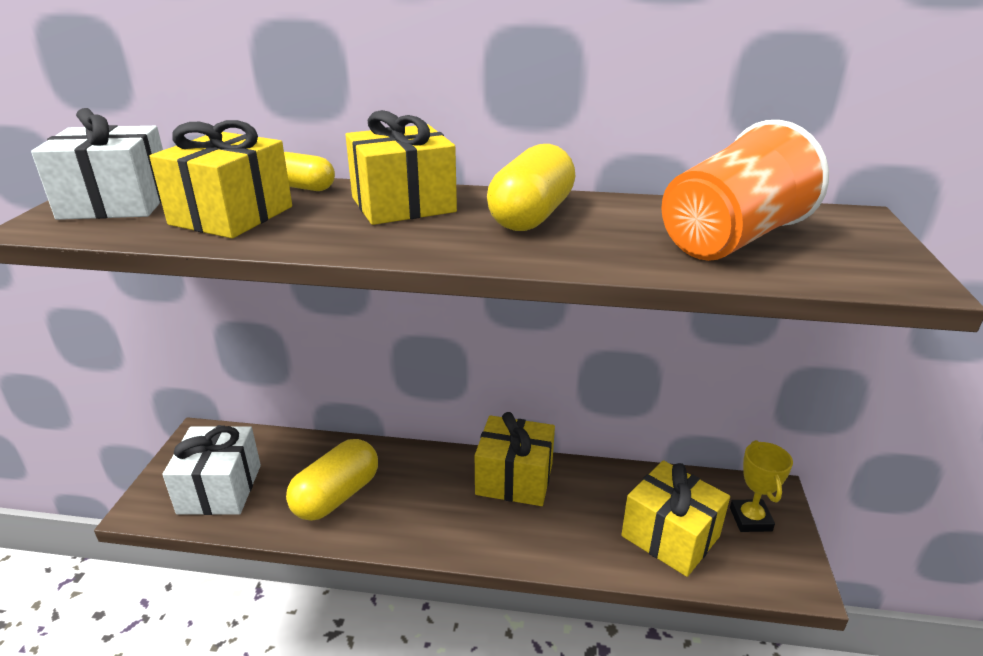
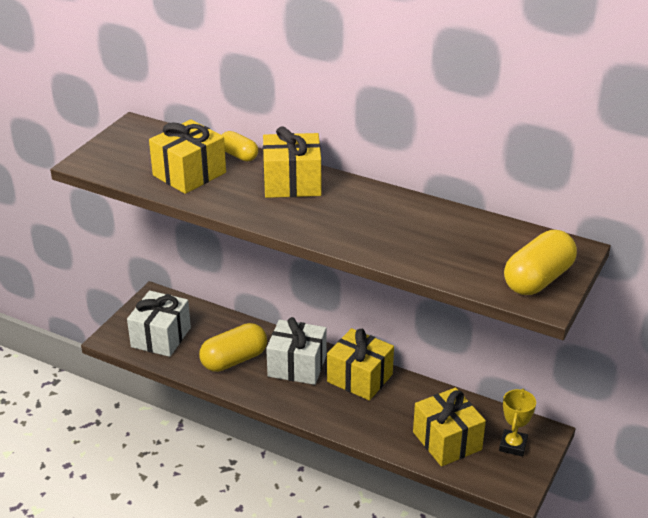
camera: 20 degrees right, 5 degrees up
(117, 203) = (128, 151): white gift -> white gift (297, 366)
(531, 216) = (364, 208): yellow capsule -> yellow capsule (538, 279)
(731, 239) = (471, 251): orange cup -> none

